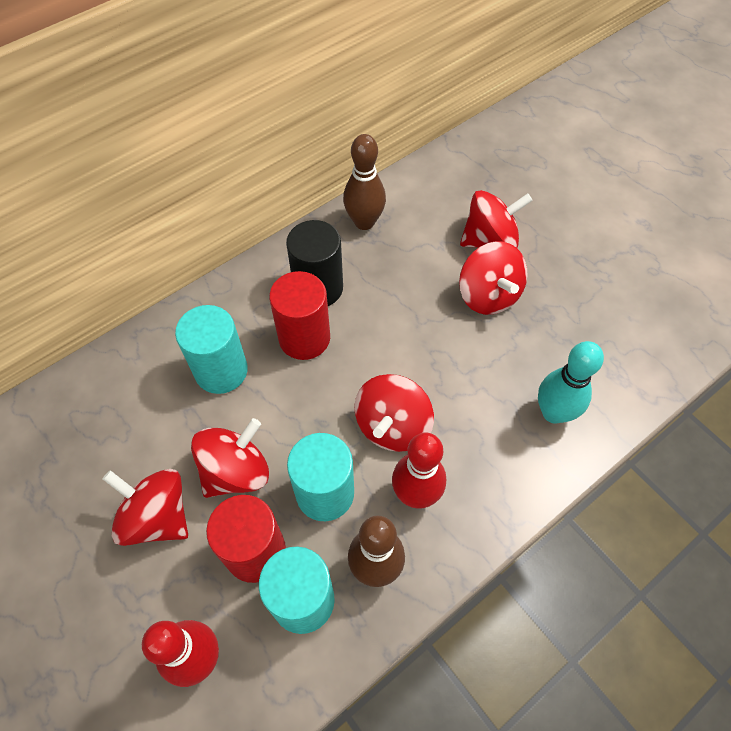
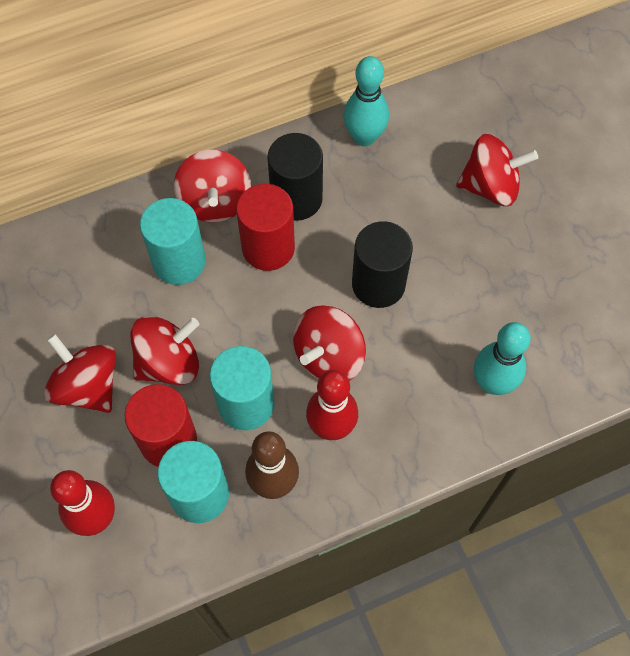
camera: 15 degrees right, 5 degrees up
(364, 222) = (364, 137): brown bowling pin -> turquoise bowling pin
(418, 347) = (378, 284): none -> black cylinder
(488, 295) = (468, 247): red spinning top -> red spinning top (215, 202)

